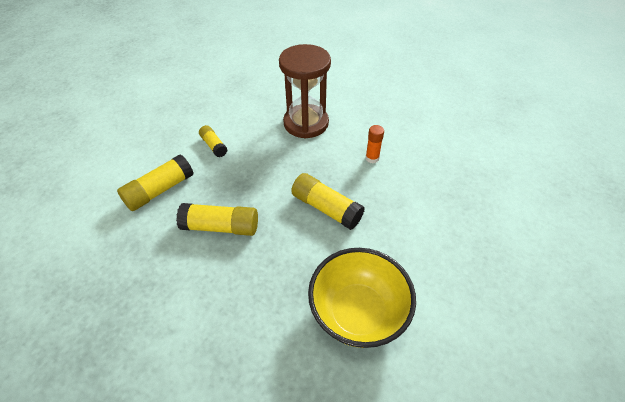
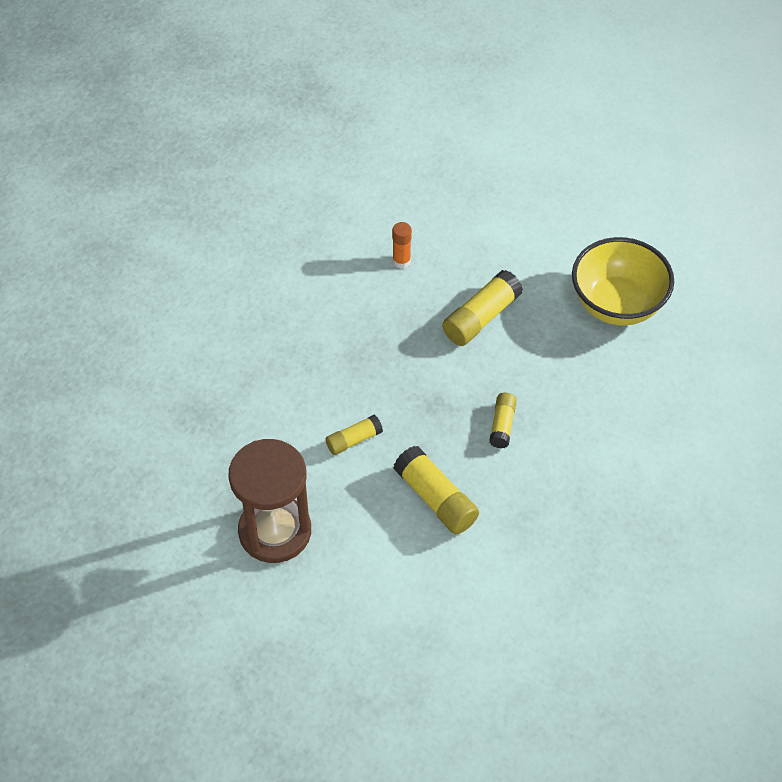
camera: 85 degrees left, 5 degrees up
(221, 227) = (502, 425): yellow glue stick -> yellow glue stick, size x0.60
(306, 123) = (320, 327): brown hourglass -> brown hourglass (275, 531)

